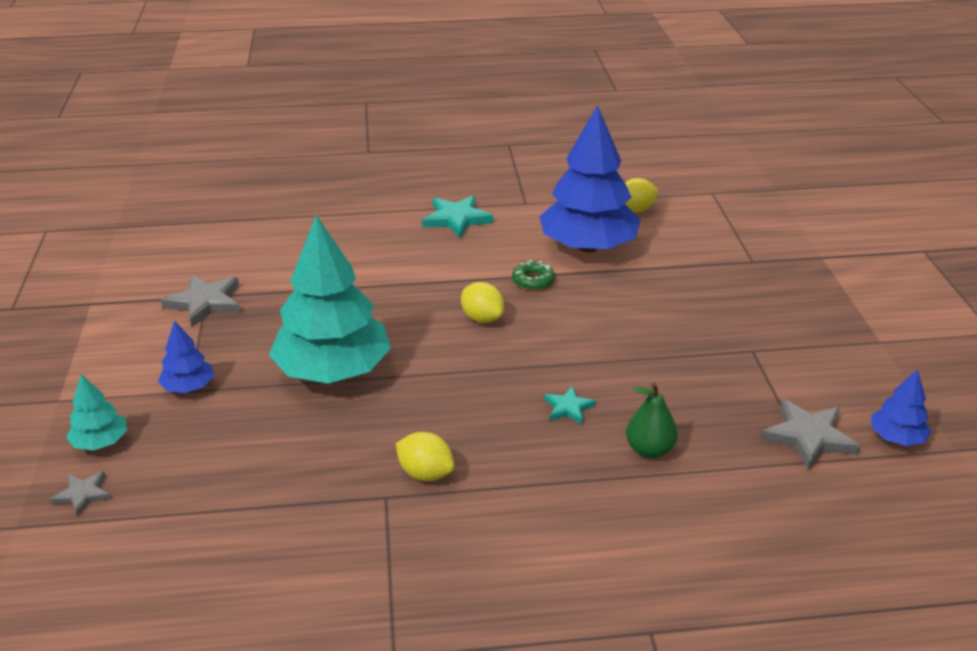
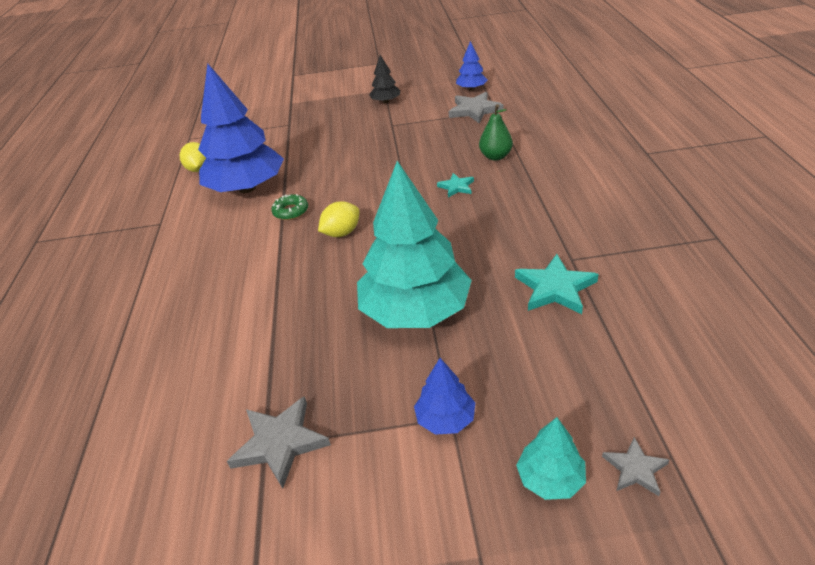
camera: 85 degrees left, 5 degrees up
(425, 473) = (541, 243): yellow lemon -> none
(456, 219) = (170, 262): turquoise star -> turquoise star (555, 288)
(834, 343) = (386, 101): none -> black tree

